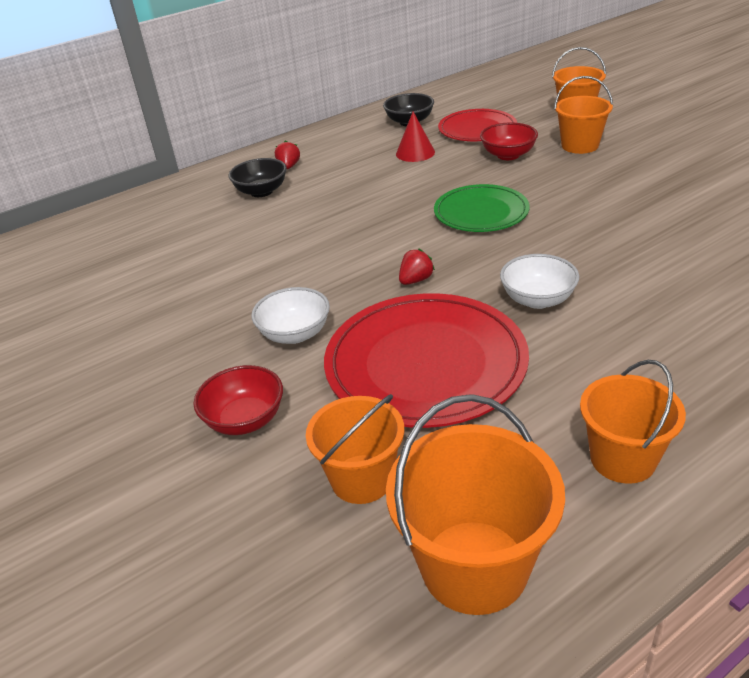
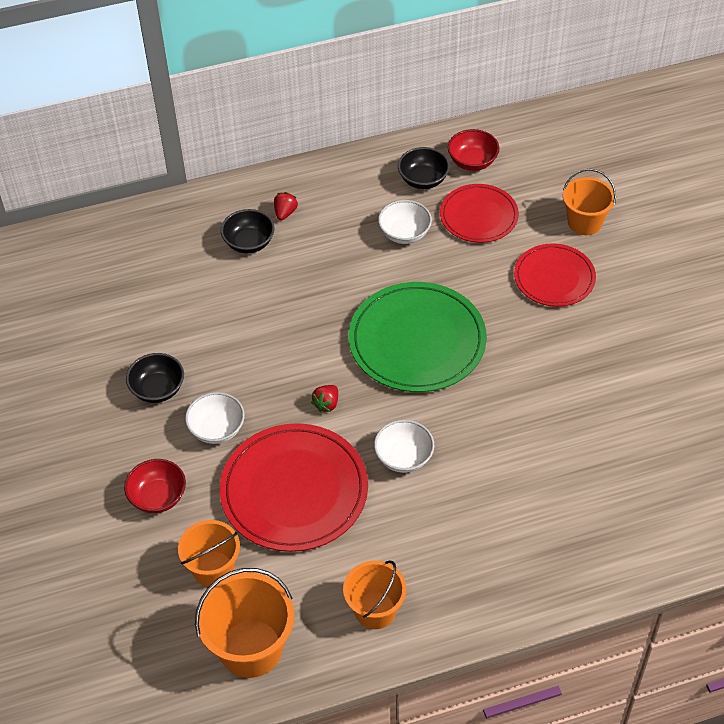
camera: 15 degrees right, 15 degrees up
(204, 318) = (158, 389): none -> black bowl
(415, 153) = (404, 233): red cone -> white bowl
(416, 280) = (326, 404): red strawberry -> red strawberry turned 150 degrees clockwise
(481, 212) = (417, 341): green plate -> green plate, size x1.64
(508, 155) = (483, 268): red bowl -> red bowl (472, 161)
(580, 145) = (554, 278): orange bucket -> red plate

